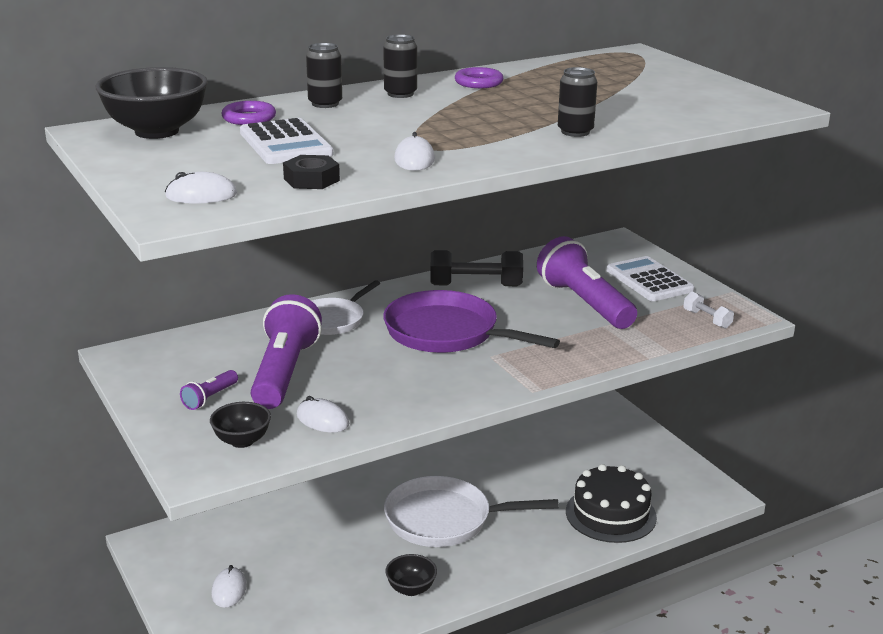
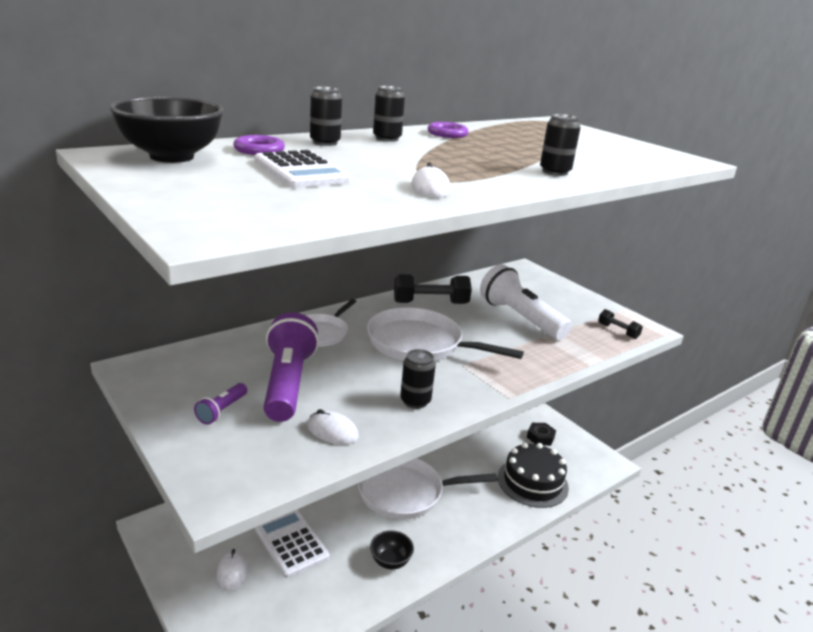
camera: 10 degrees left, 0 degrees up
(201, 195) = (230, 214): white mouse -> none
(242, 441) = (259, 457): black bowl -> none
(311, 180) = (340, 203): black nut -> black nut (540, 437)
(422, 393) = (415, 401): none -> black can
(447, 333) = (420, 344): purple pan -> white pan
(584, 303) = (520, 318): purple flashlight -> white flashlight
(649, 280) = (561, 299): white calculator -> white calculator (291, 543)
(707, 319) = (618, 331): white dumbbell -> black dumbbell

